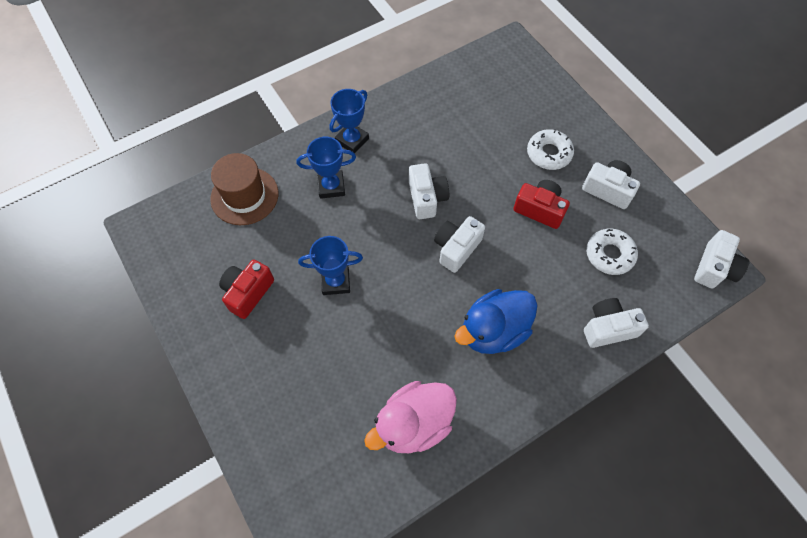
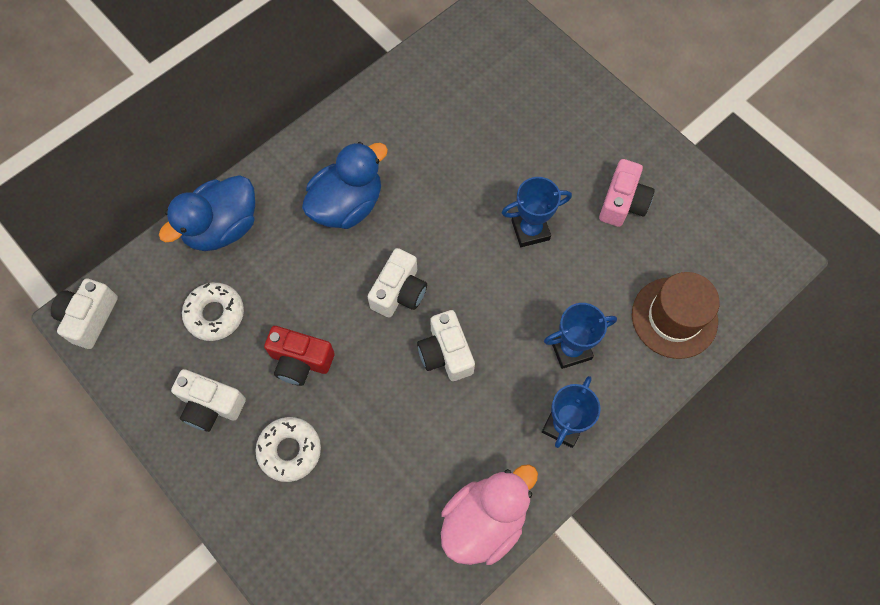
camera: 170 degrees right, 5 degrees up
(248, 292) = (622, 202): red camera -> pink camera
(414, 424) = (417, 108): pink duck -> pink duck (484, 520)
(608, 328) = (222, 227): white camera -> blue duck

